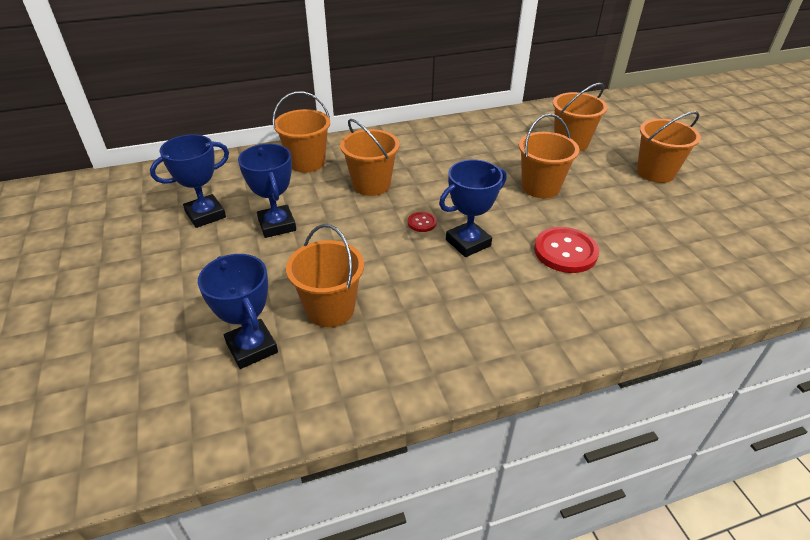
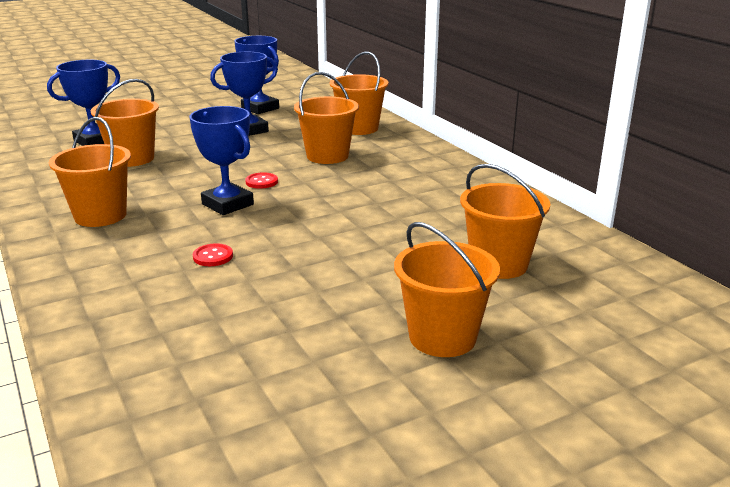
camera: 80 degrees right, 15 degrees down
(540, 187) = (356, 241): orange bucket -> orange bucket (100, 215)
(565, 252) = (213, 256): red button -> red button, size x0.49

